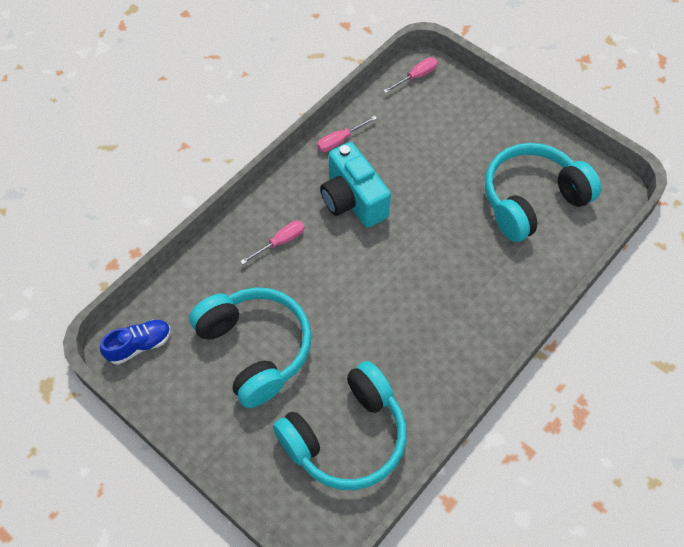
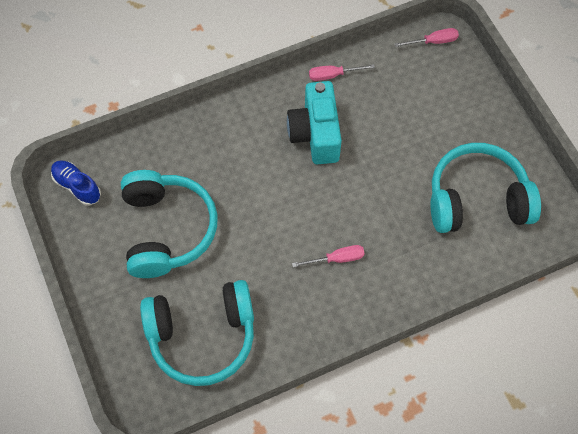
camera: 25 degrees right, 5 degrees up
(139, 345) = (77, 186): blue shoe -> blue shoe turned 135 degrees counterclockwise
(280, 242) = (234, 146): pink screwdriver -> pink screwdriver (337, 258)

